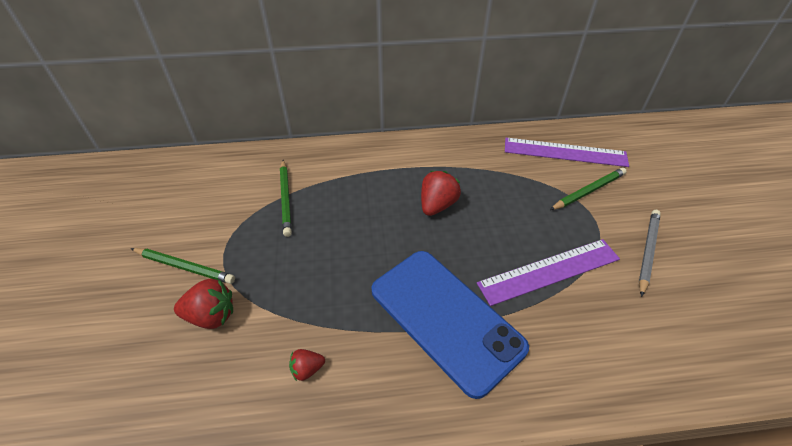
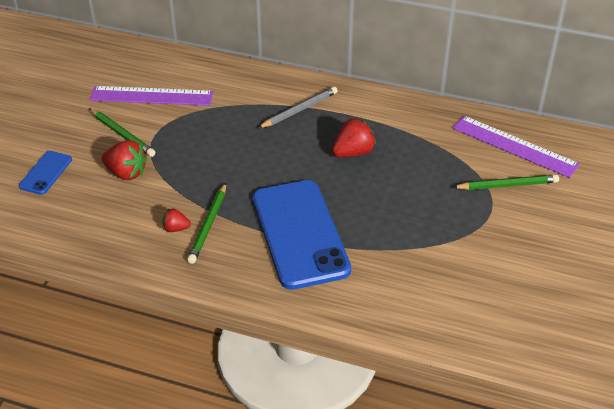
camera: 25 degrees right, 5 degrees down
(106, 354) = (46, 173): none -> blue phone
(285, 199) = (225, 108): green pencil -> green pencil (208, 225)
(549, 271) = (413, 232): purple ruler -> purple ruler (151, 96)
(648, 251) = (519, 248): grey pencil -> grey pencil (300, 110)

